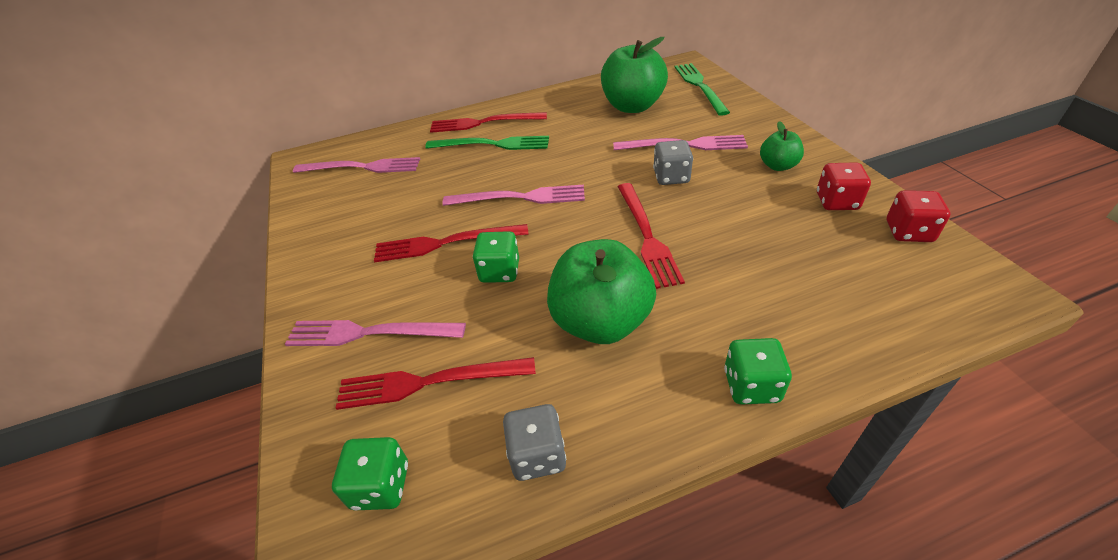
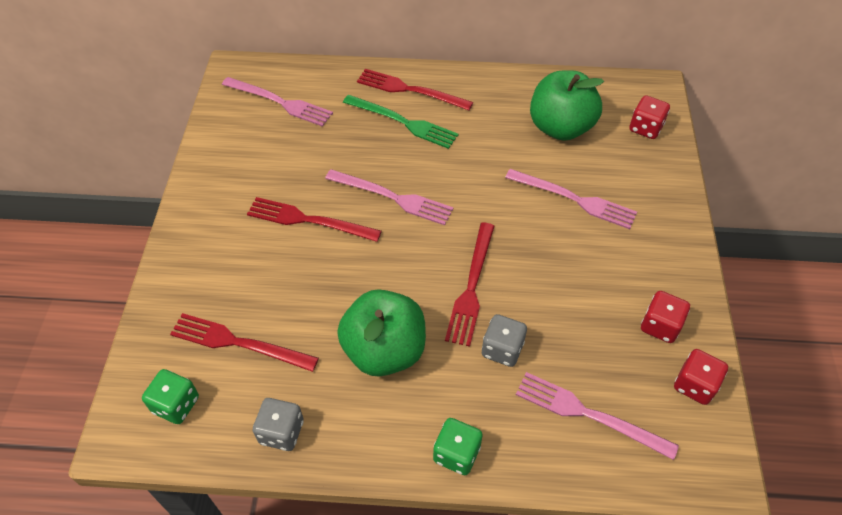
camera: 20 degrees right, 10 degrees up
(369, 333) = (216, 281): pink fork -> pink fork (589, 414)
(500, 271) = (336, 268): green dice -> none
(671, 177) = (535, 232): grey dice -> grey dice (502, 349)
(700, 86) = (645, 128): green fork -> red dice
(778, 166) = (641, 262): green apple -> none

